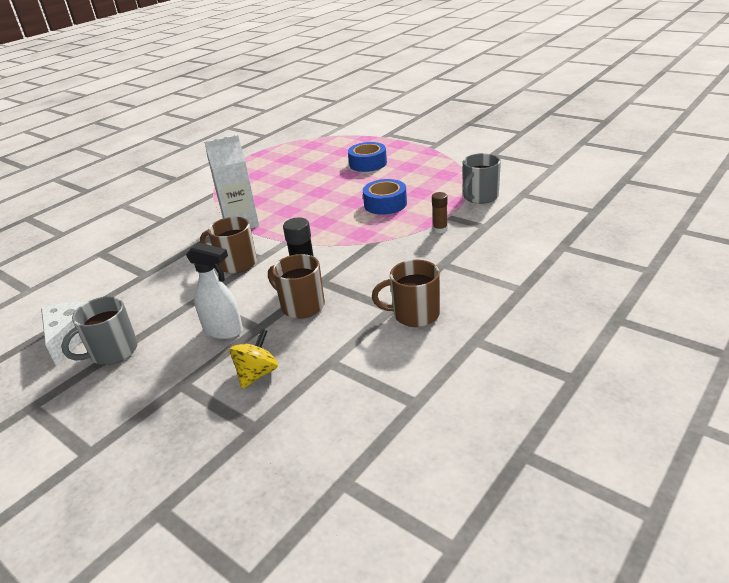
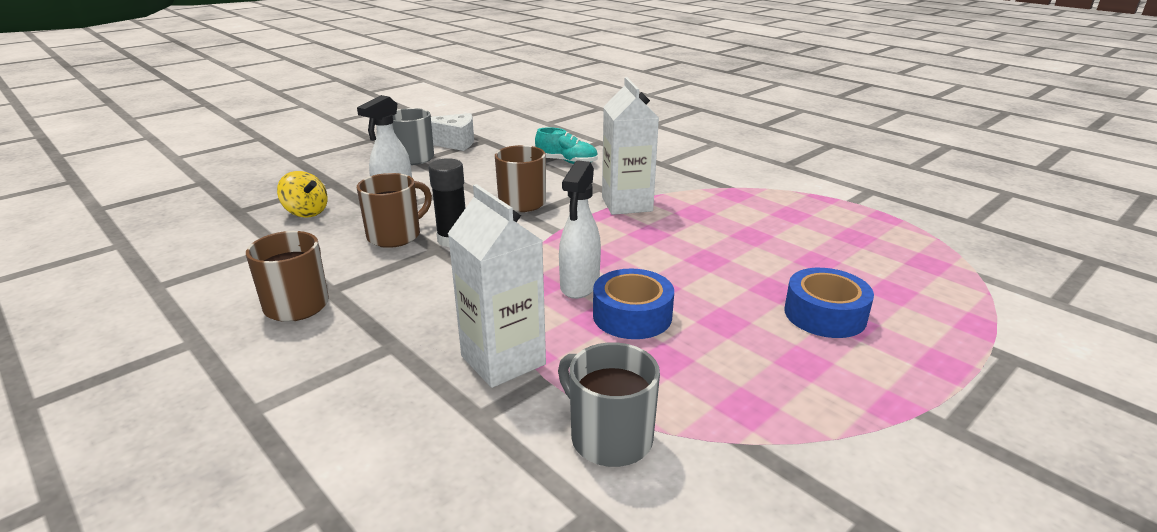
camera: 95 degrees right, 5 degrees down
(149, 260) = (566, 162): none -> turquoise shoe
(359, 222) = (579, 286): none -> white spray bottle
(440, 229) = (503, 360): brown glue stick -> white carton

